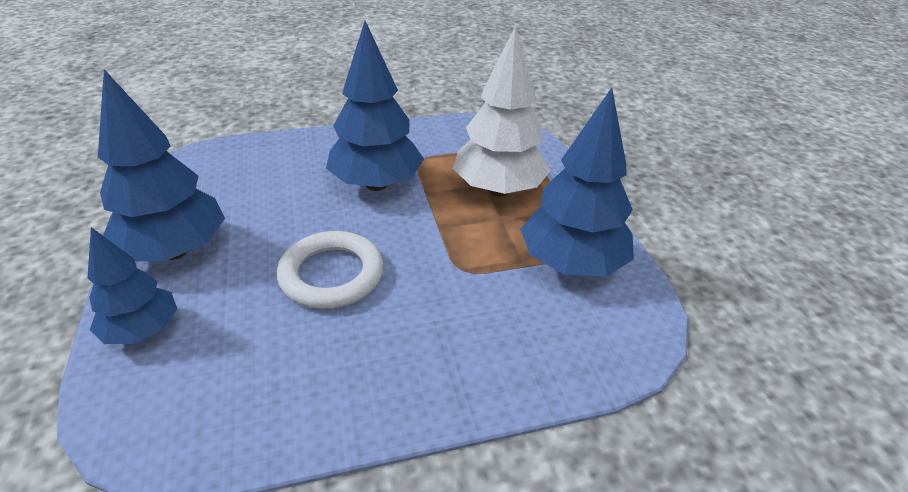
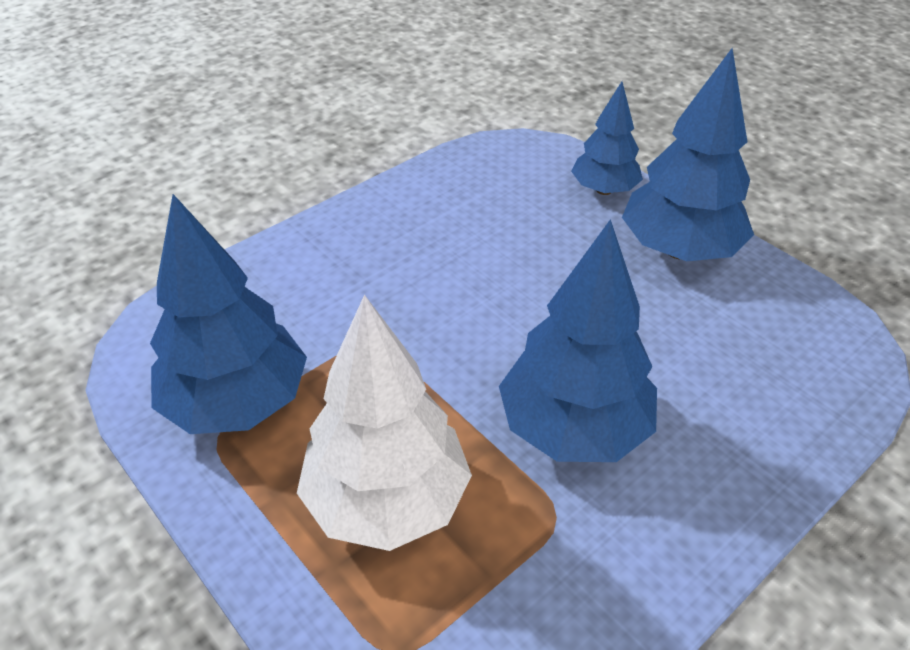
camera: 155 degrees right, 5 degrees up
(331, 275) = (503, 285): white ring -> none

